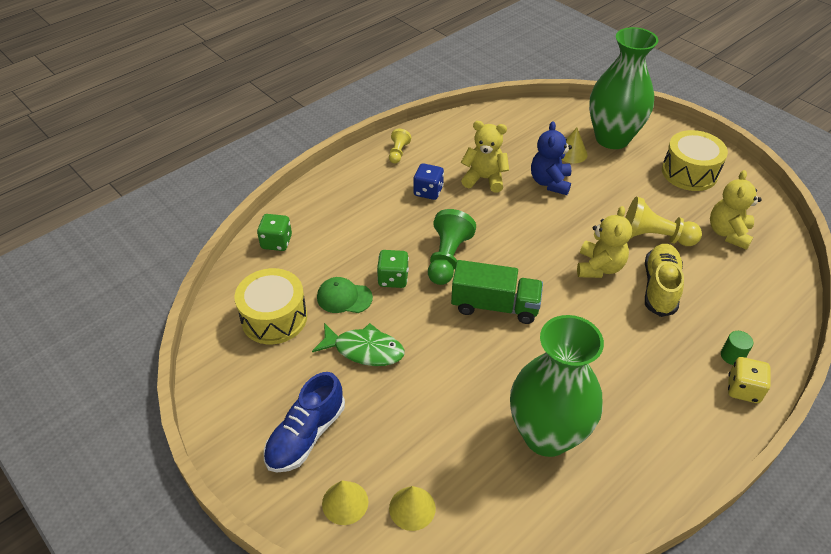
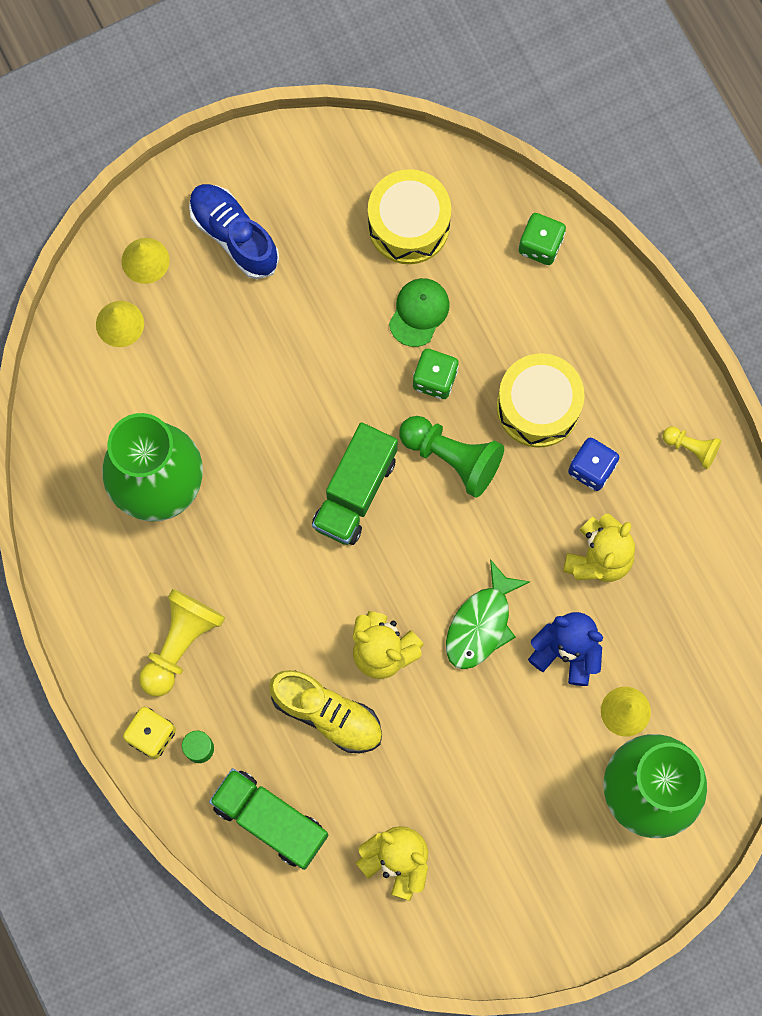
camera: 105 degrees right, 30 degrees up
(364, 350) = (330, 319): green fish -> green fish (481, 624)
(654, 237) = (417, 752): yellow pawn -> yellow pawn (180, 644)
(689, 172) = (535, 873): yellow drum -> yellow drum (538, 407)
(751, 302) = (270, 820): none -> green truck

